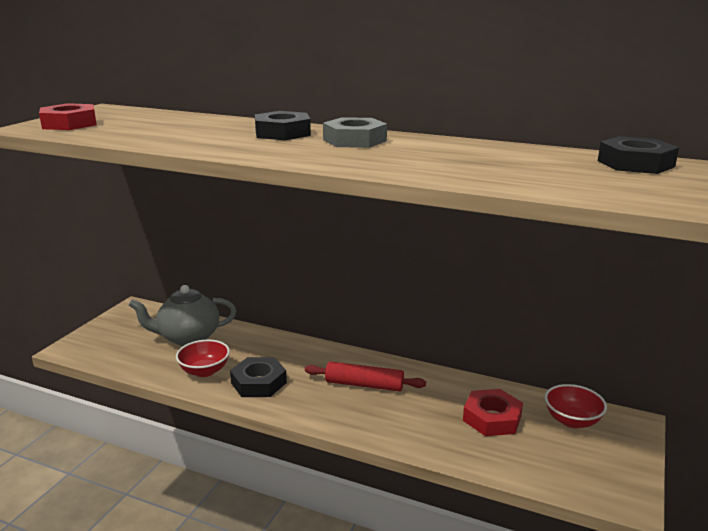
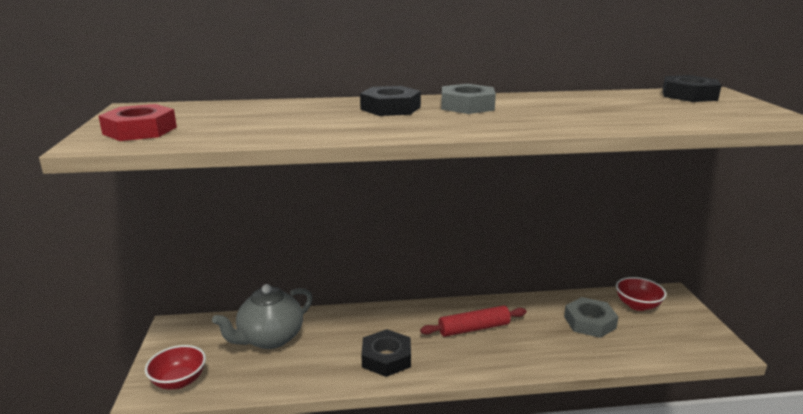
camera: 30 degrees left, 0 degrees up
(204, 371) = (324, 365): red bowl -> red bowl (179, 381)
(492, 418) = (589, 322): red nut -> grey nut

